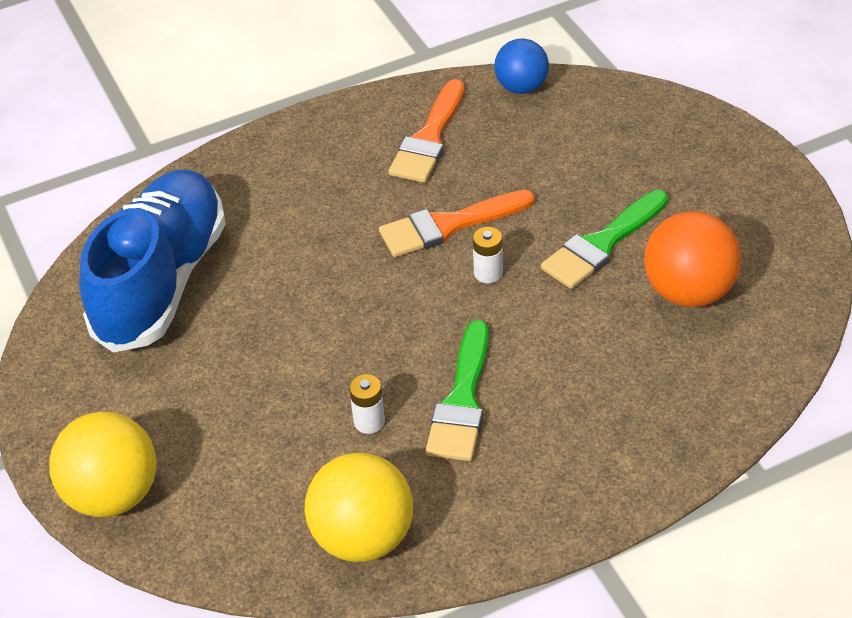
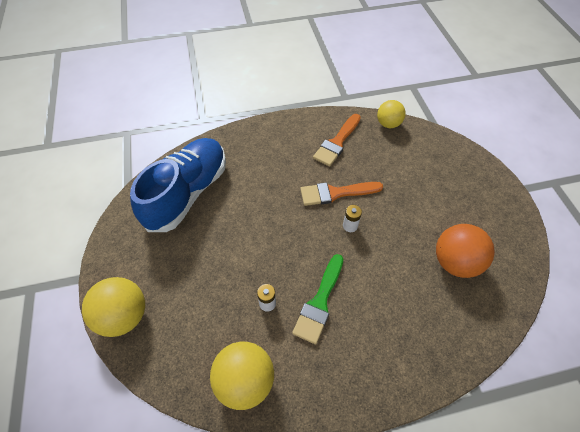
camera: 10 degrees right, 10 degrees up
(521, 87) = (388, 124): blue ball -> yellow ball
(602, 244) = (413, 222): green brush -> none

